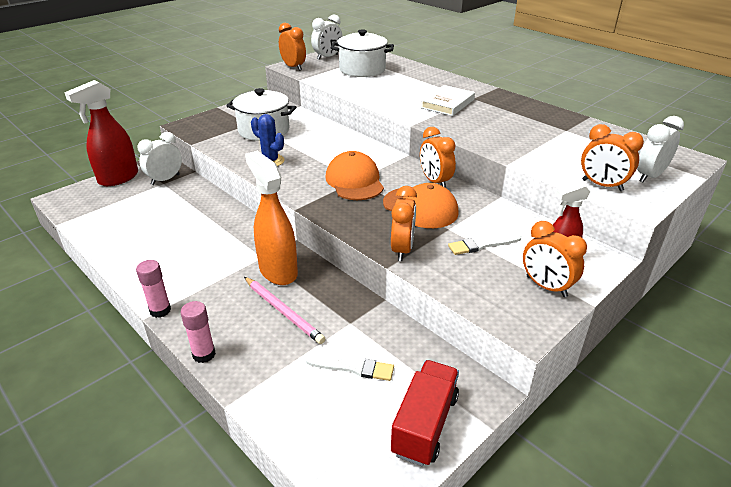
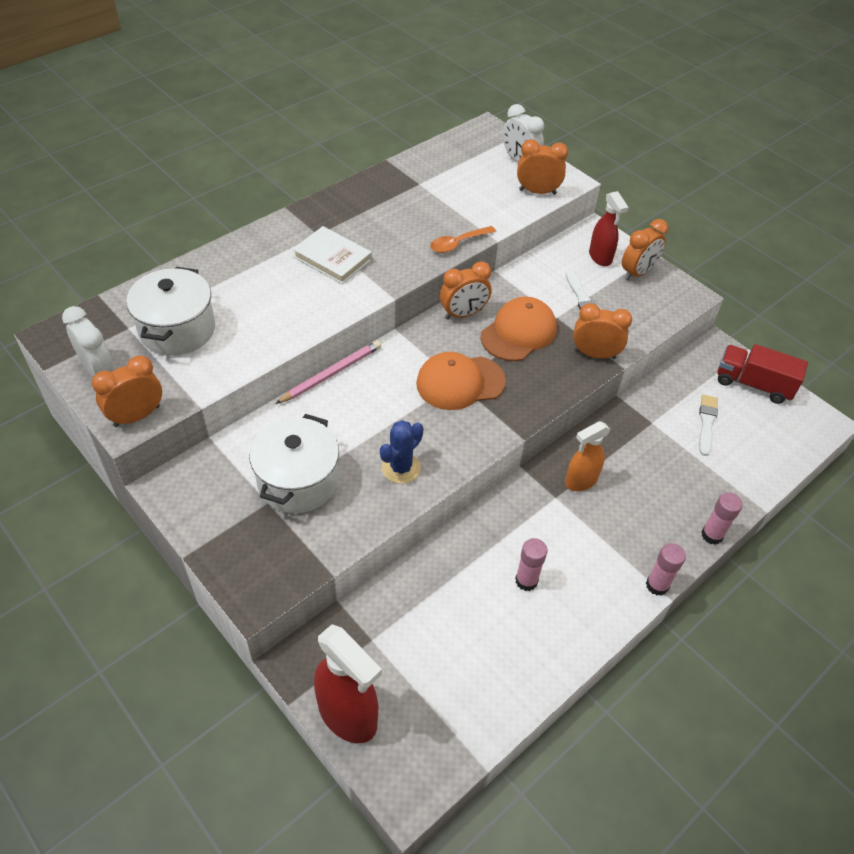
camera: 90 degrees left, 15 degrees up
(165, 179) = (360, 639): white clock -> none
(186, 241) = (526, 581): none -> pink glue stick
(278, 271) = (580, 481): orange spray bottle -> orange spray bottle, size x0.64
(283, 311) = (643, 474): pink pencil -> pink pencil (331, 374)
(492, 147) = (458, 243): none -> orange spoon
(602, 185) = (537, 192): orange clock -> orange clock turned 120 degrees counterclockwise

